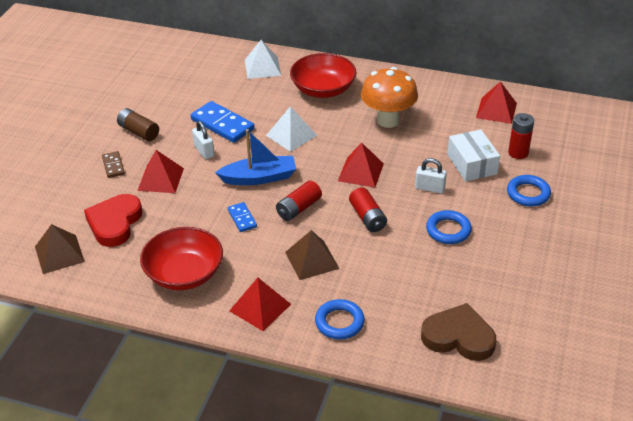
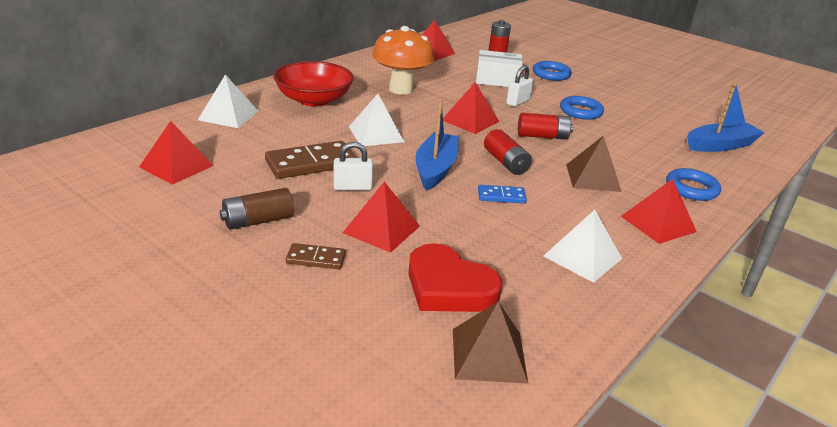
camera: 70 degrees left, 10 degrees down
(178, 79) = (176, 166): none -> red pyramid
(184, 274) = (582, 257): red bowl -> white pyramid
(222, 124) = (311, 164): blue domino -> brown domino
(458, 337) = (720, 145): brown heart -> blue boat

